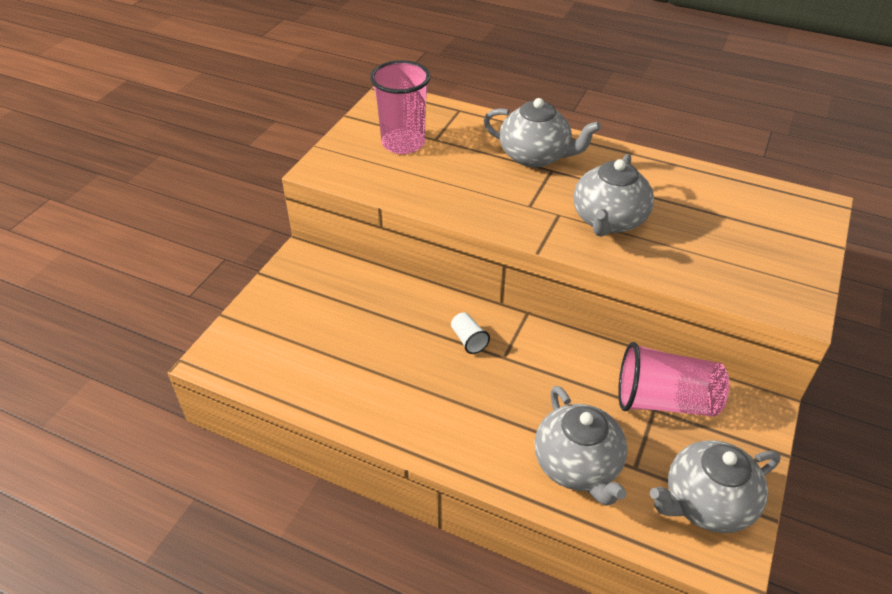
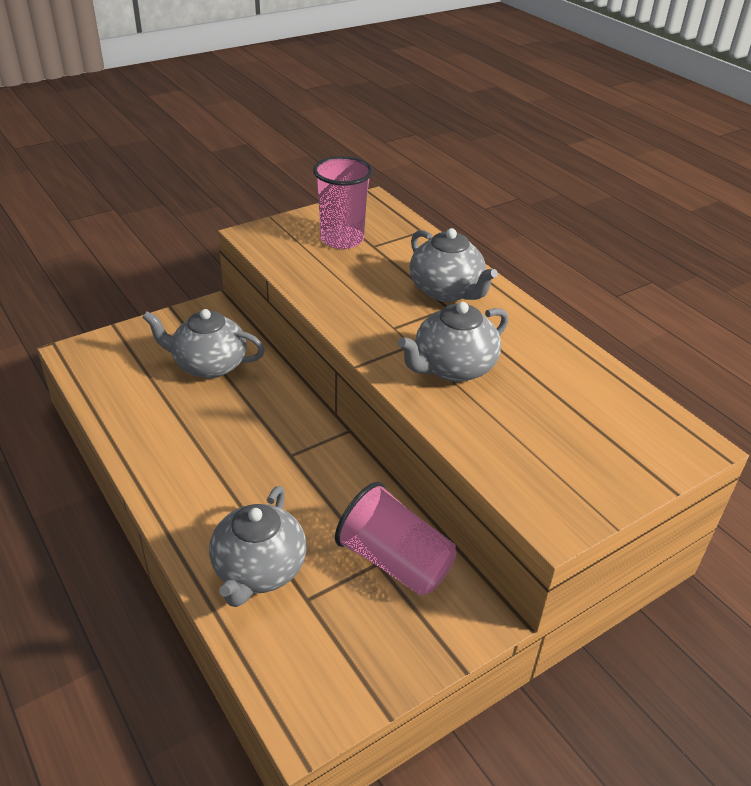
camera: 30 degrees right, 5 degrees down
(468, 340) = (275, 428): white cup -> none
(706, 503) = (339, 665): grey teapot -> grey teapot (209, 365)

